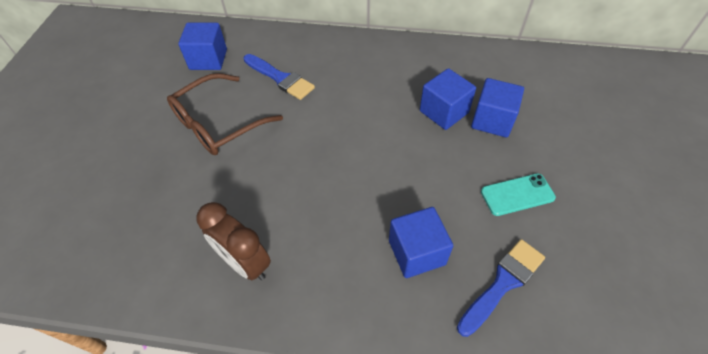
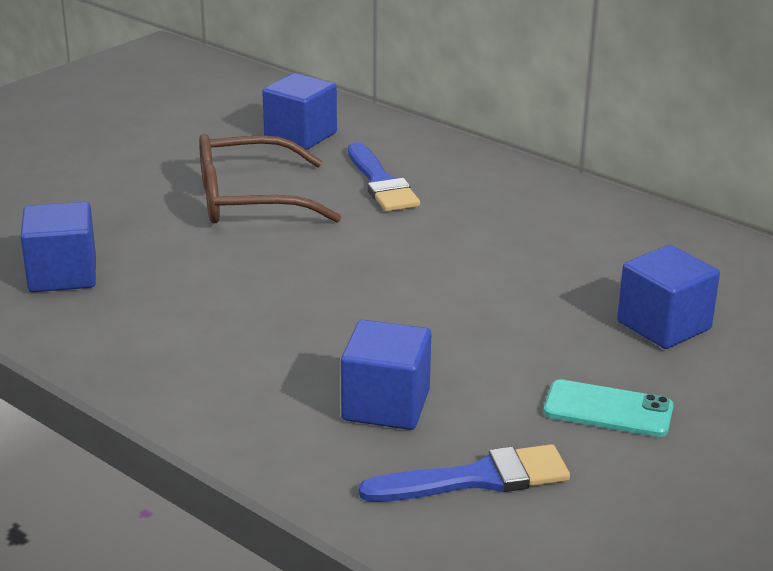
camera: 30 degrees right, 25 degrees down
(245, 263) = (153, 330): brown clock -> none
(444, 112) = (593, 291): blue cube -> blue cube (62, 275)

